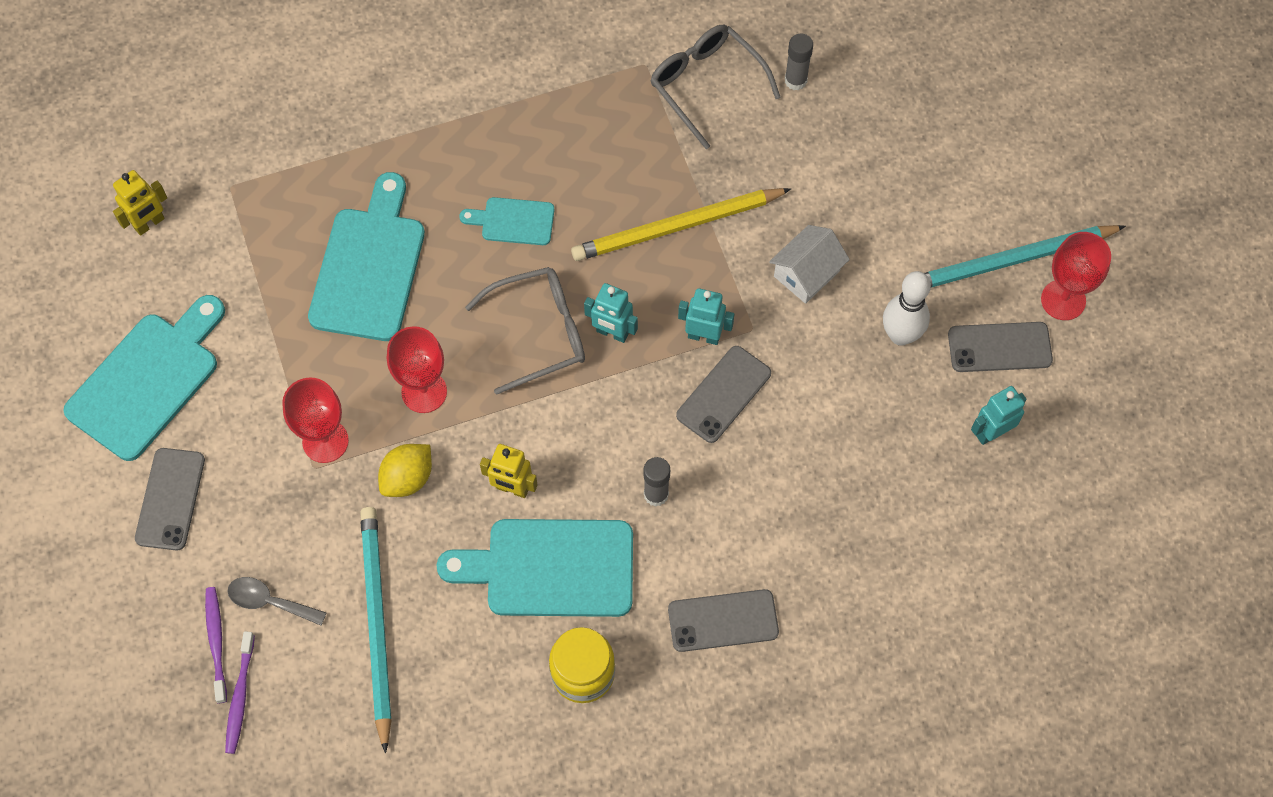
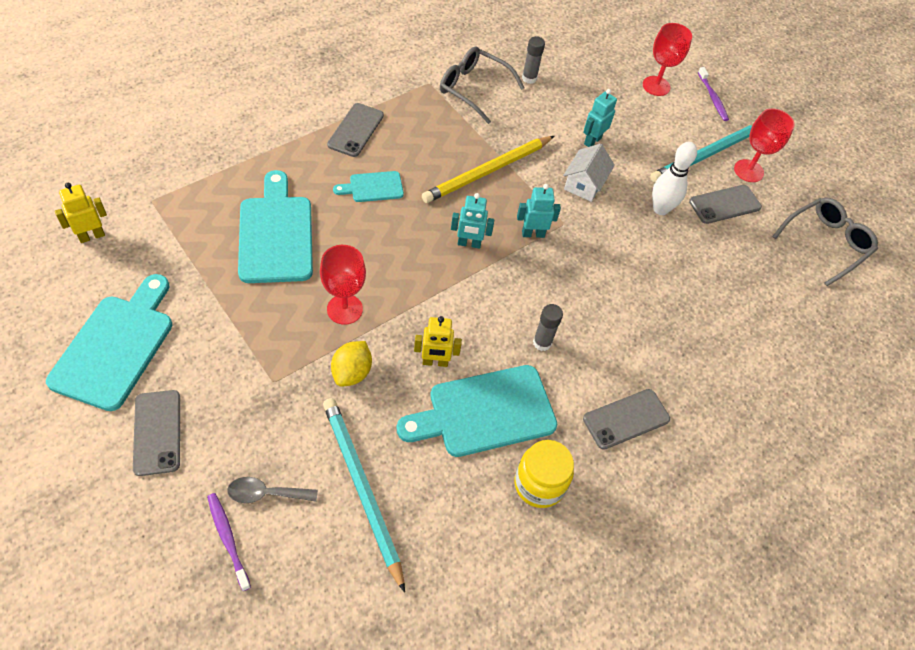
camera: 25 degrees left, 10 degrees down
(149, 224) = (91, 236): yellow robot -> yellow robot turned 150 degrees counterclockwise
(240, 696) = (261, 579): purple toothbrush -> purple toothbrush (712, 98)
(325, 441) = (277, 360): red goblet -> red goblet (656, 86)
(539, 332) = (417, 253): grey glasses -> grey glasses (826, 243)
(724, 394) = (562, 267): grey phone -> grey phone (356, 130)
(991, 432) = (745, 255): turquoise robot -> turquoise robot (592, 141)

